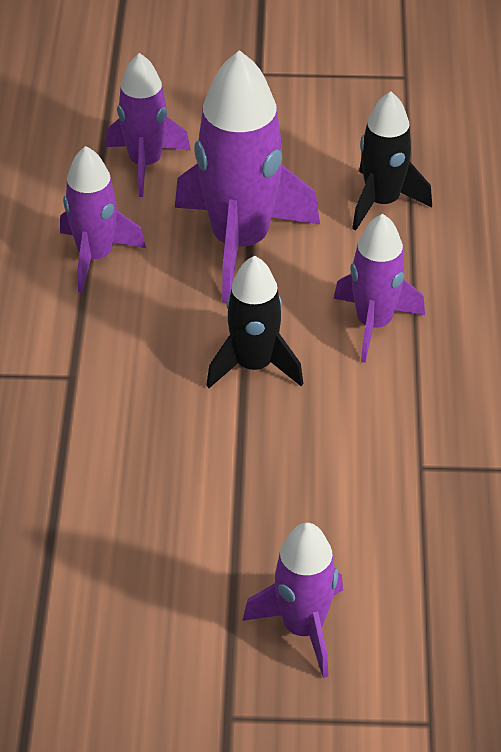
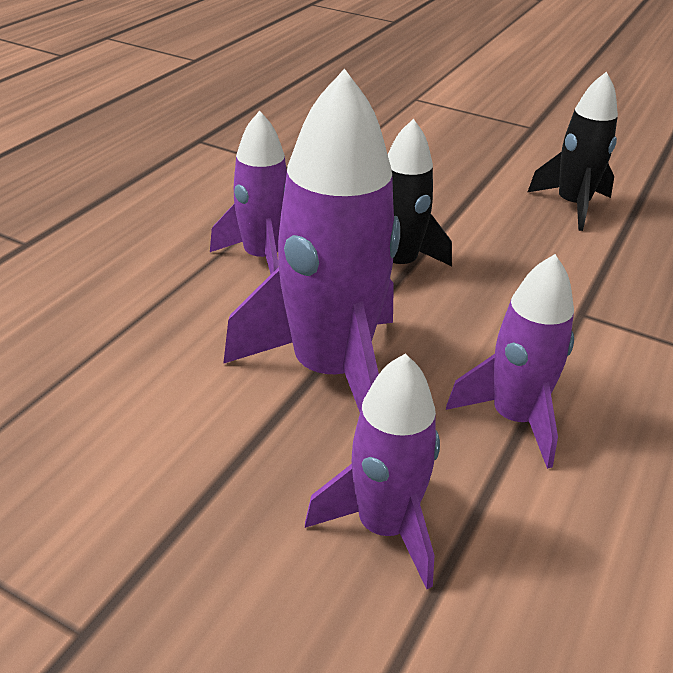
camera: 155 degrees left, 10 degrees down
(303, 627) = (463, 140): purple rocket -> none
(382, 202) = (133, 355): black rocket -> black rocket (572, 205)

